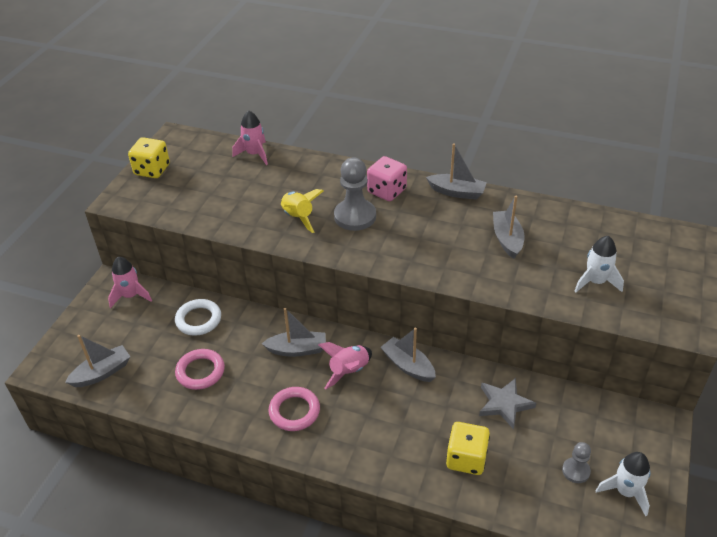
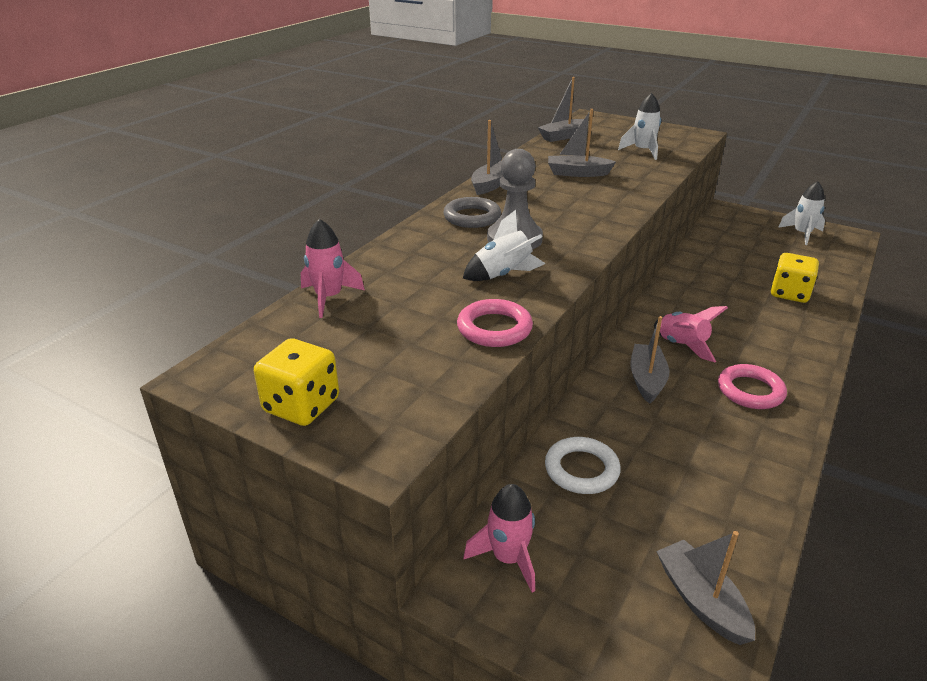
camera: 80 degrees left, 10 degrees down
(200, 372) = (690, 472): pink ring -> pink ring (494, 328)
(298, 217) = (503, 274): yellow rocket -> white rocket
(387, 191) = (472, 217): pink dice -> grey ring
(408, 366) = (672, 308): grey boat -> grey boat (563, 136)
(504, 404) = (718, 266): grey star -> none
(576, 471) = (787, 248): grey pawn -> none

